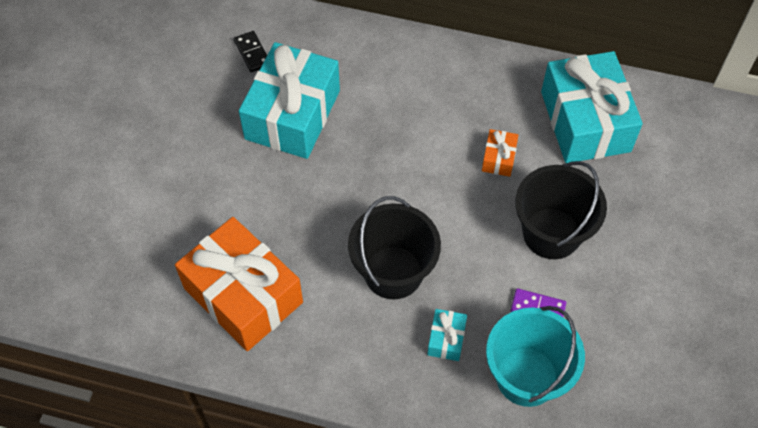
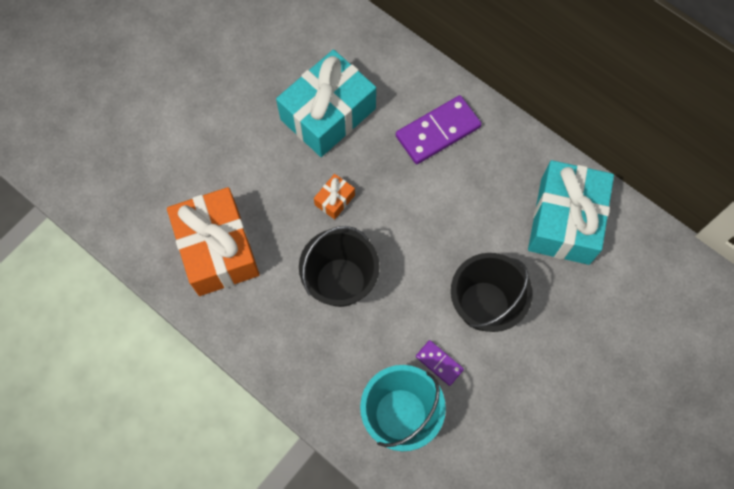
camera: 25 degrees right, 10 degrees up
(252, 53) = (322, 46): black domino -> none
(415, 88) = (438, 132): none -> purple domino
(446, 339) = (353, 355): turquoise gift -> none
(498, 158) = (474, 222): orange gift -> orange gift (334, 200)

